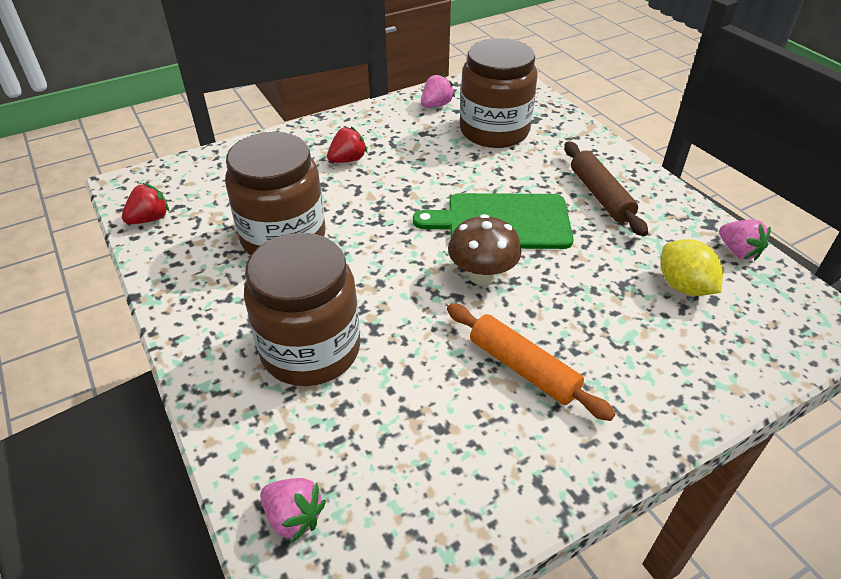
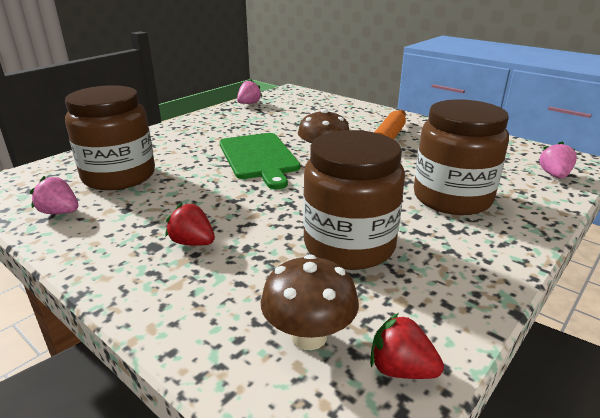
camera: 110 degrees left, 15 degrees down
(207, 191) = (309, 336): none -> brown mushroom
(600, 195) = (209, 133): brown rolling pin -> none
(683, 286) = (287, 112): yellow lemon -> none

